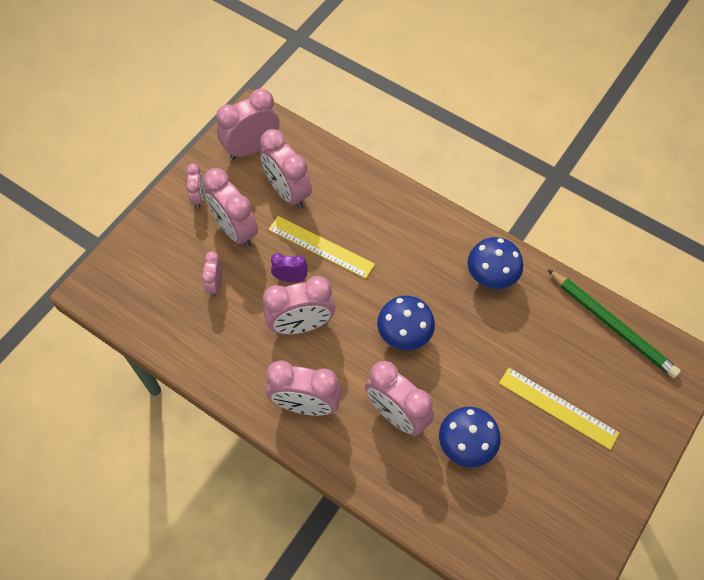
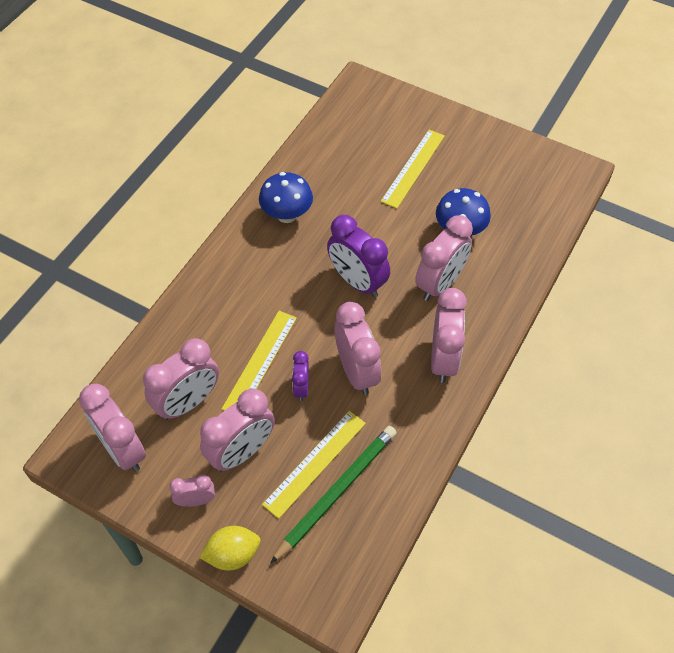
camera: 95 degrees left, 5 degrees down
(148, 222) = (233, 554): none -> yellow lemon
(215, 284) = (315, 463): pink clock -> yellow ruler
(404, 335) = (357, 281): blue mushroom -> purple clock
(612, 325) = (329, 130): green pencil -> green pencil (336, 492)

